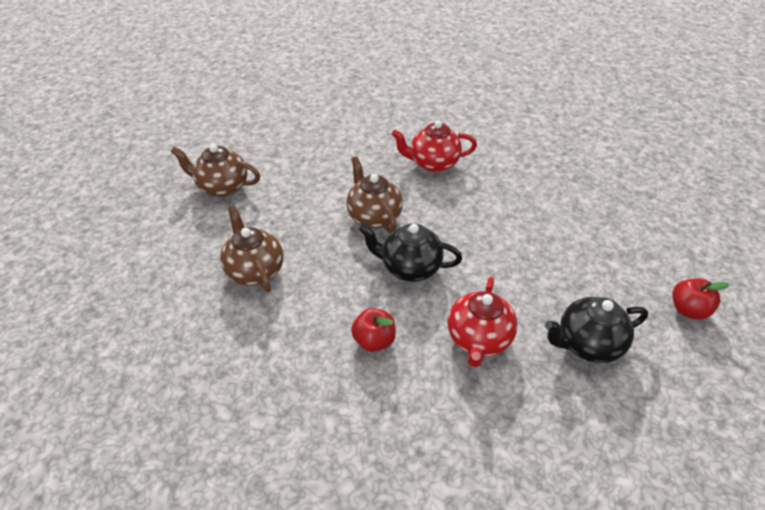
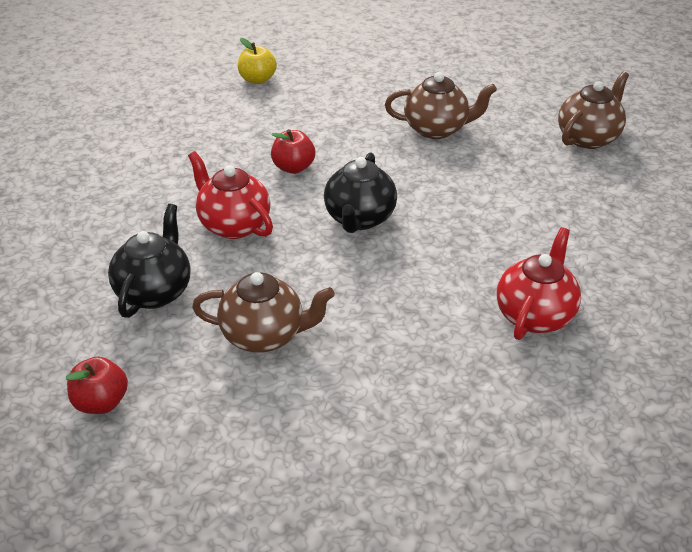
camera: 120 degrees right, 5 degrees down
(226, 467) = (257, 79): none -> yellow apple
(373, 217) = (460, 223): brown teapot -> brown teapot (265, 335)
(409, 268) = (359, 219): black teapot -> black teapot turned 150 degrees clockwise

